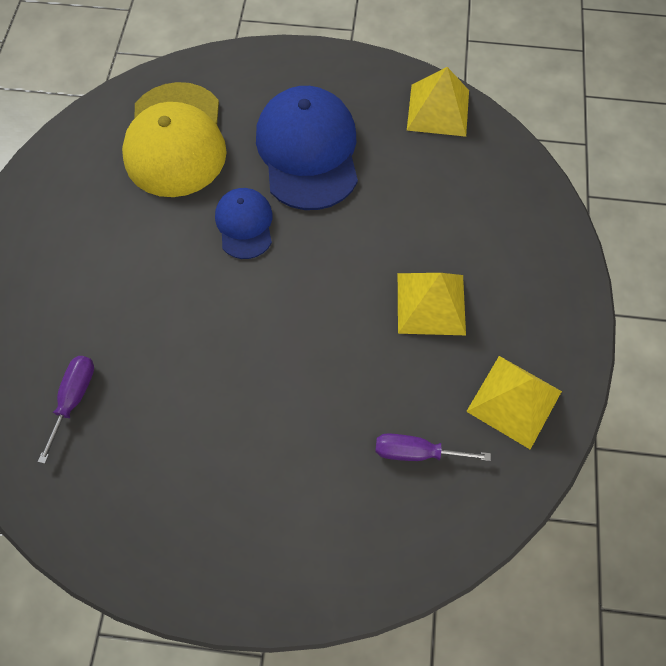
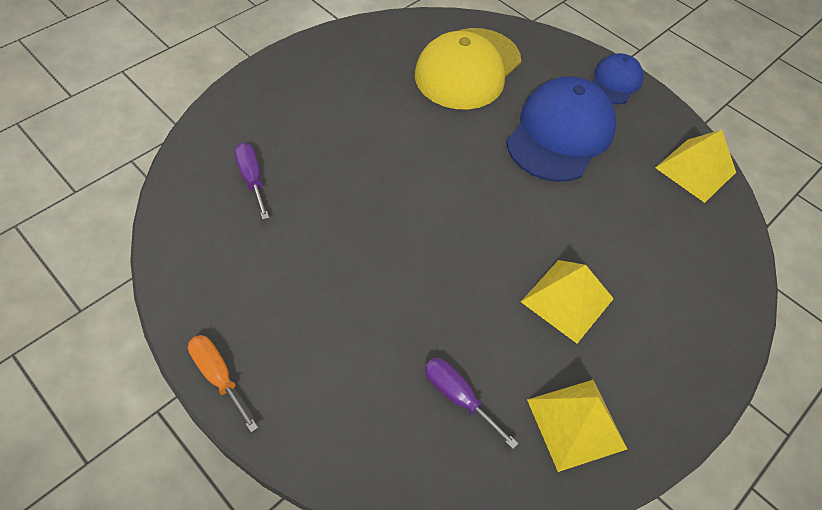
camera: 35 degrees right, 10 degrees down
(74, 398) = (252, 179): purple screwdriver -> purple screwdriver turned 75 degrees counterclockwise
(215, 598) = (218, 376): none -> orange screwdriver
(244, 224) = (468, 150): blue cap -> blue cap (615, 82)

